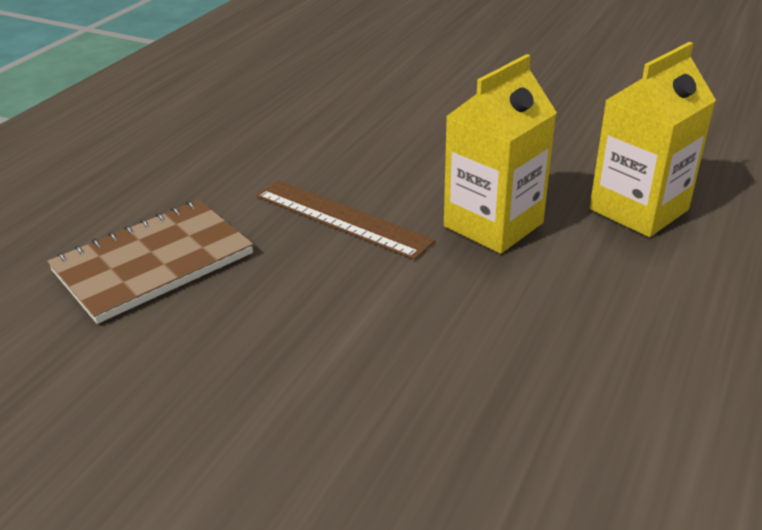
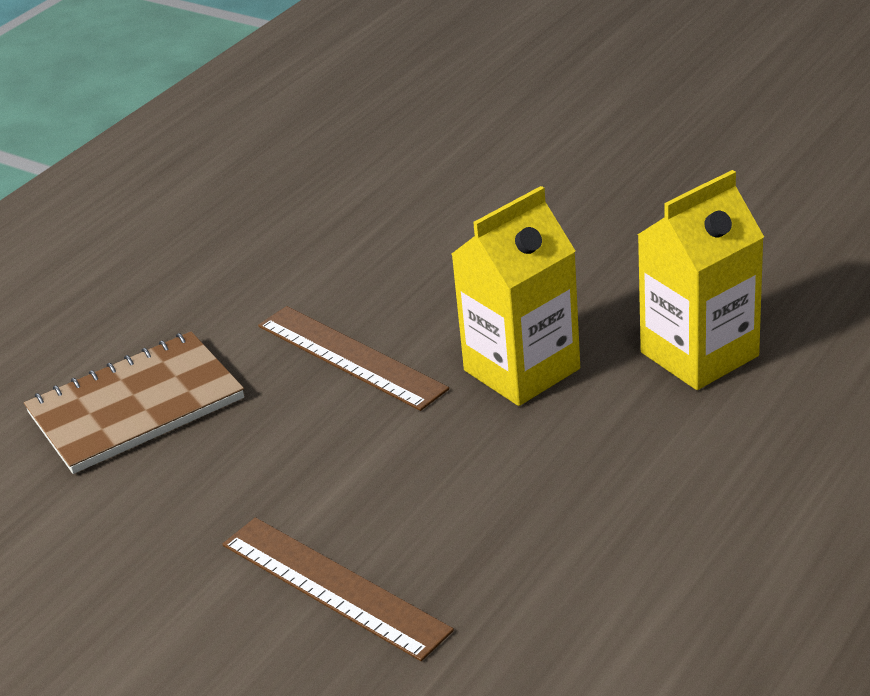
camera: 10 degrees right, 0 degrees up
(372, 424) = (334, 586): none -> brown ruler

